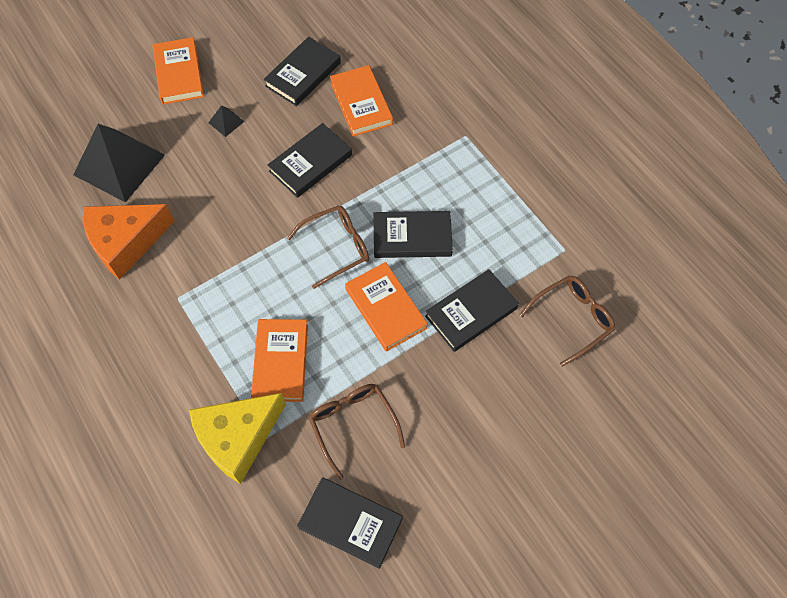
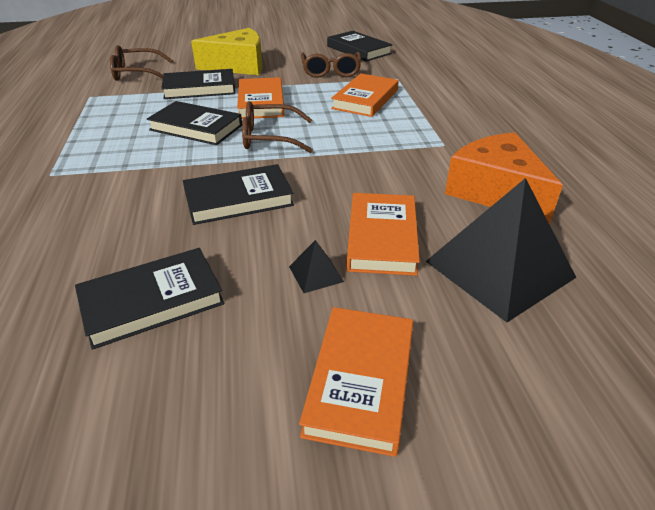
camera: 155 degrees left, 25 degrees down
(126, 242) = (495, 192): orange cheese -> orange cheese turned 120 degrees counterclockwise
(238, 438) = (416, 81): yellow cheese -> yellow cheese (238, 66)
(361, 103) = (116, 237): orange book -> orange book (382, 238)

